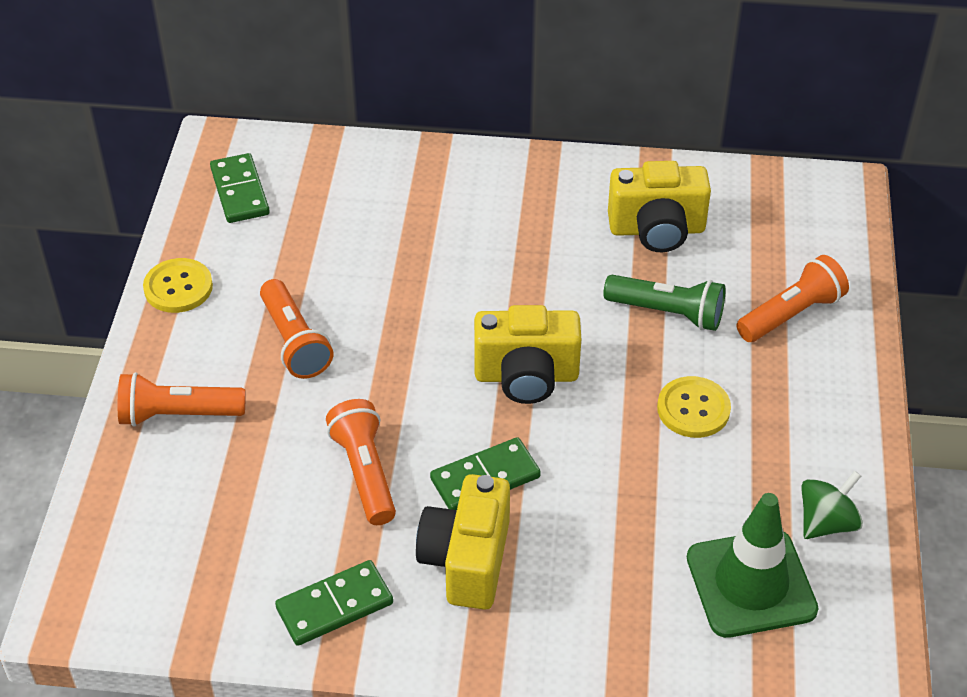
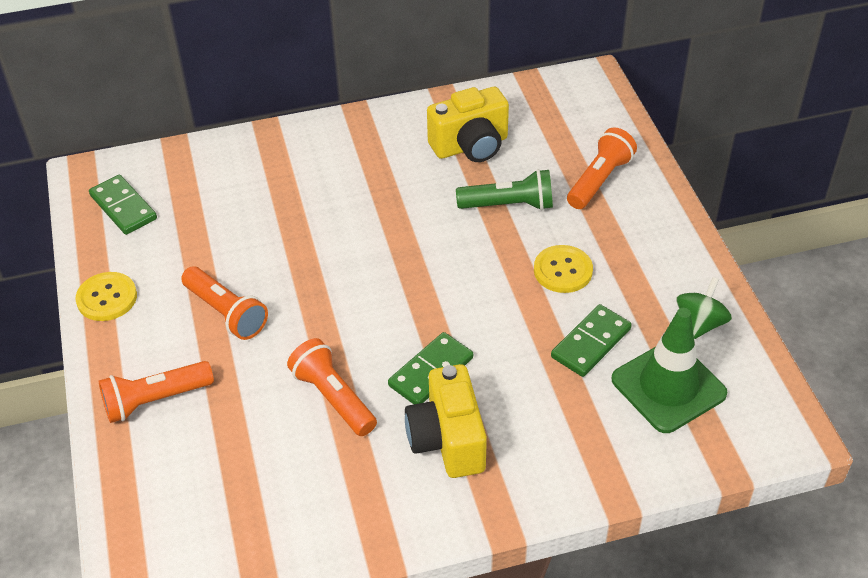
camera: 20 degrees left, 0 degrees up
(334, 605) = (359, 510): green domino -> green domino (590, 343)
(526, 376) = (425, 284): yellow camera -> none

